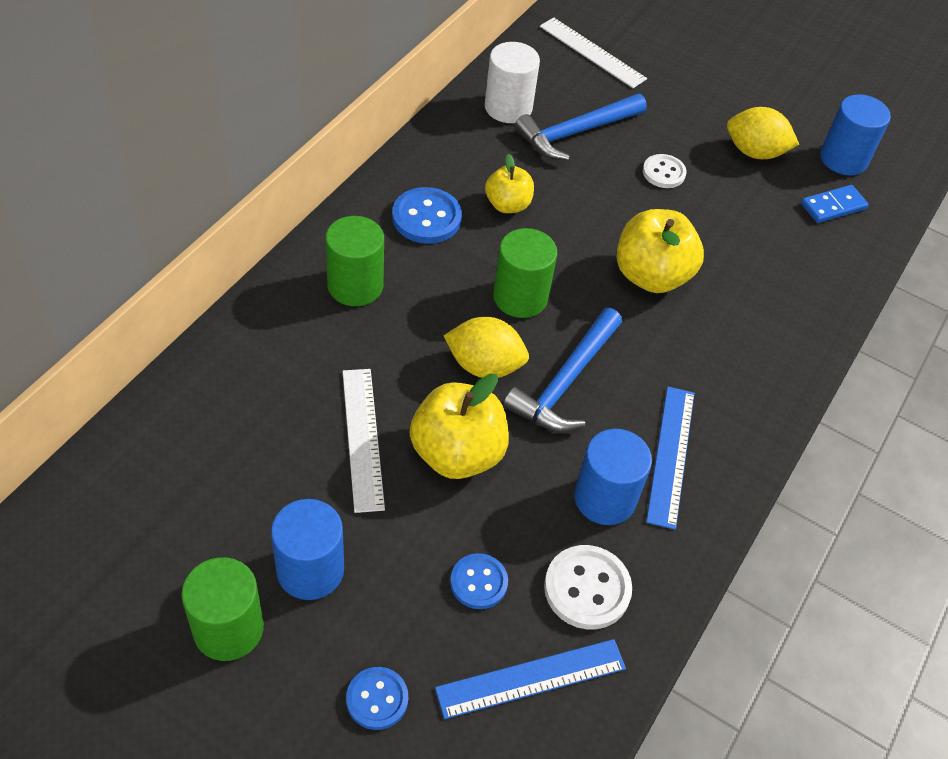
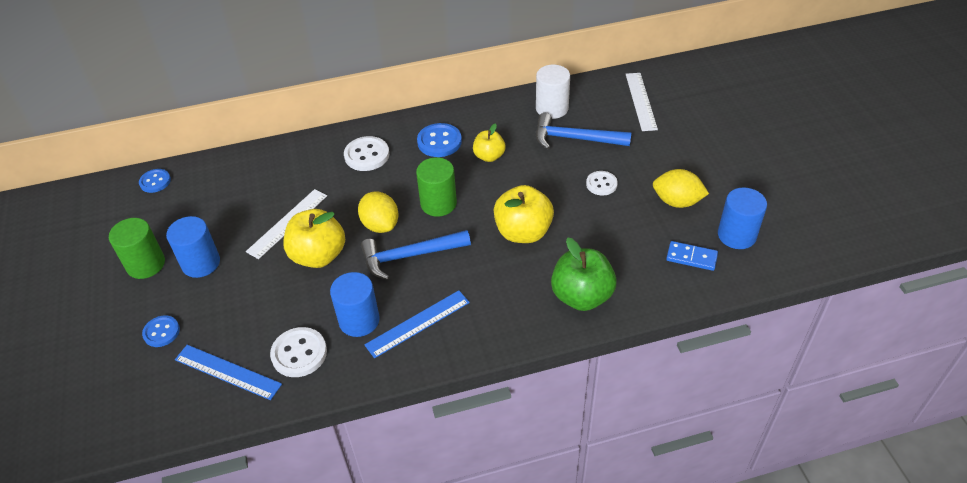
camera: 50 degrees right, 5 degrees down
(355, 286) = (367, 155): green cylinder -> white button
(478, 582) = (258, 316): blue button -> blue button (155, 182)
(754, 152) = (677, 201): yellow lemon -> yellow lemon turned 45 degrees counterclockwise
(788, 312) = (581, 296): none -> green apple

